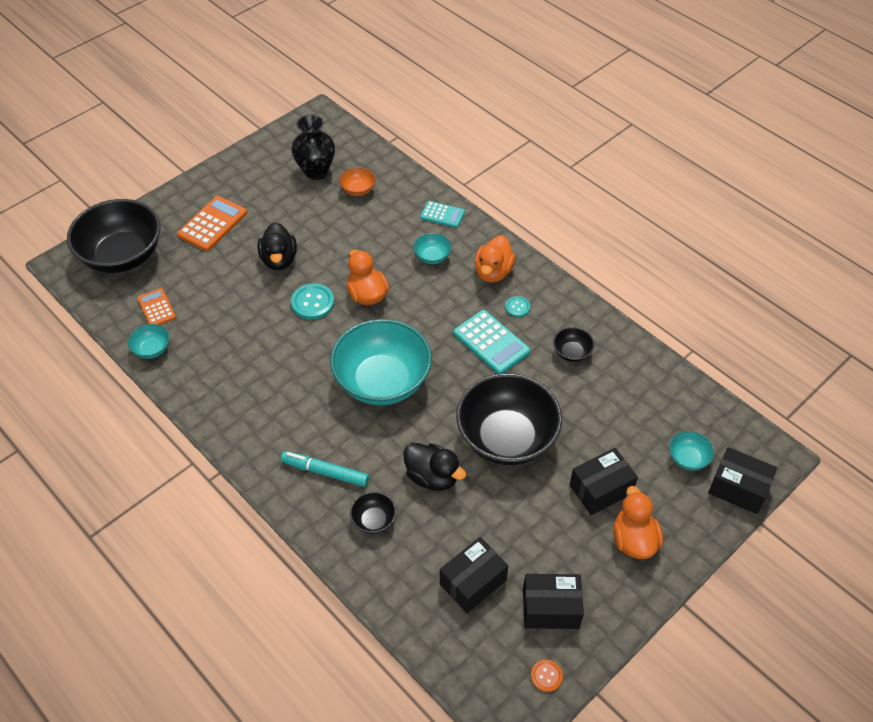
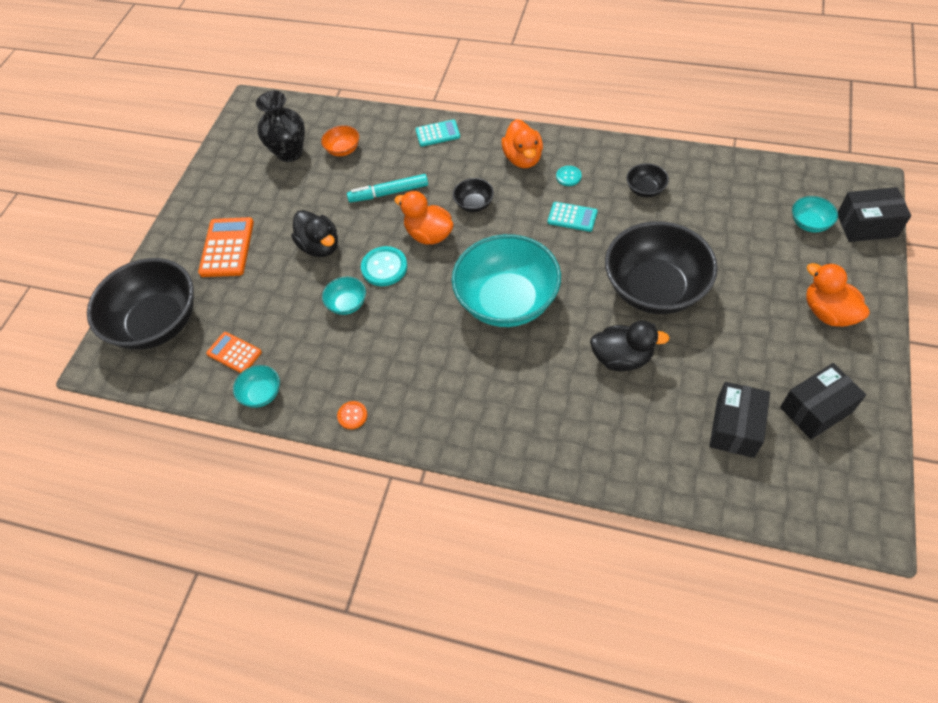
camera: 25 degrees left, 5 degrees up
(325, 472) = (524, 410): turquoise marker -> turquoise marker (389, 193)
(373, 520) = (604, 426): black bowl -> black bowl (474, 204)
(432, 257) = (459, 173): turquoise bowl -> turquoise bowl (347, 304)
(491, 342) = (572, 217): turquoise calculator -> turquoise calculator, size x0.63
(546, 676) = (863, 469): orange button -> orange button (352, 415)
(600, 489) = (766, 287): black box -> none

